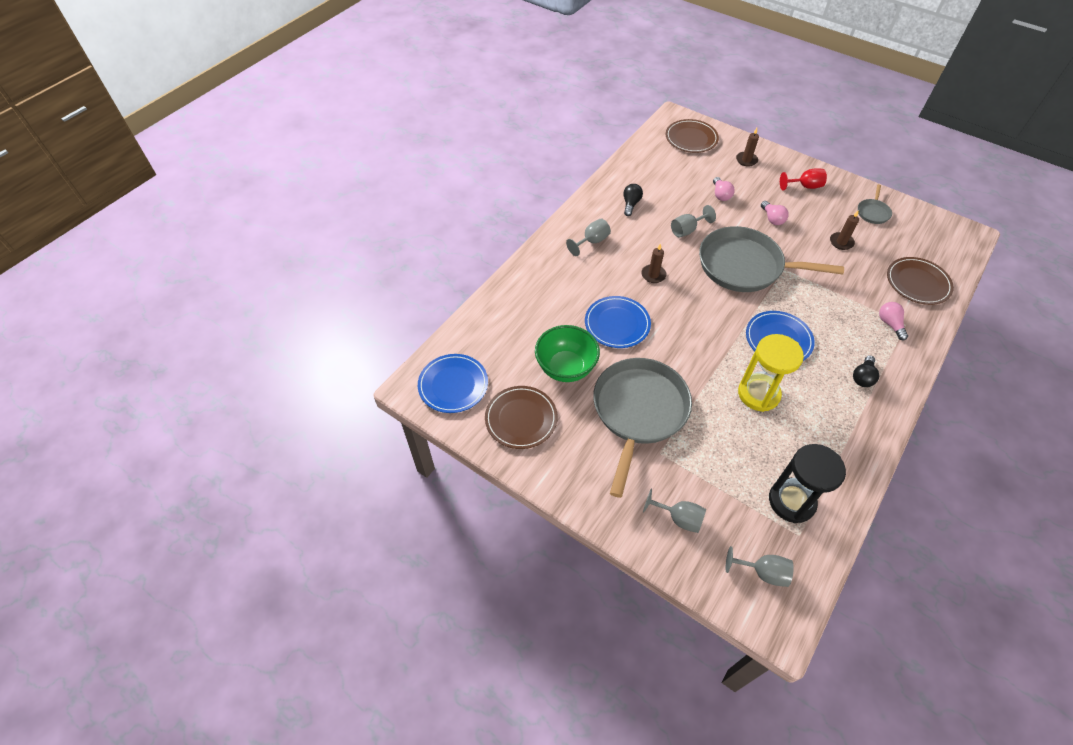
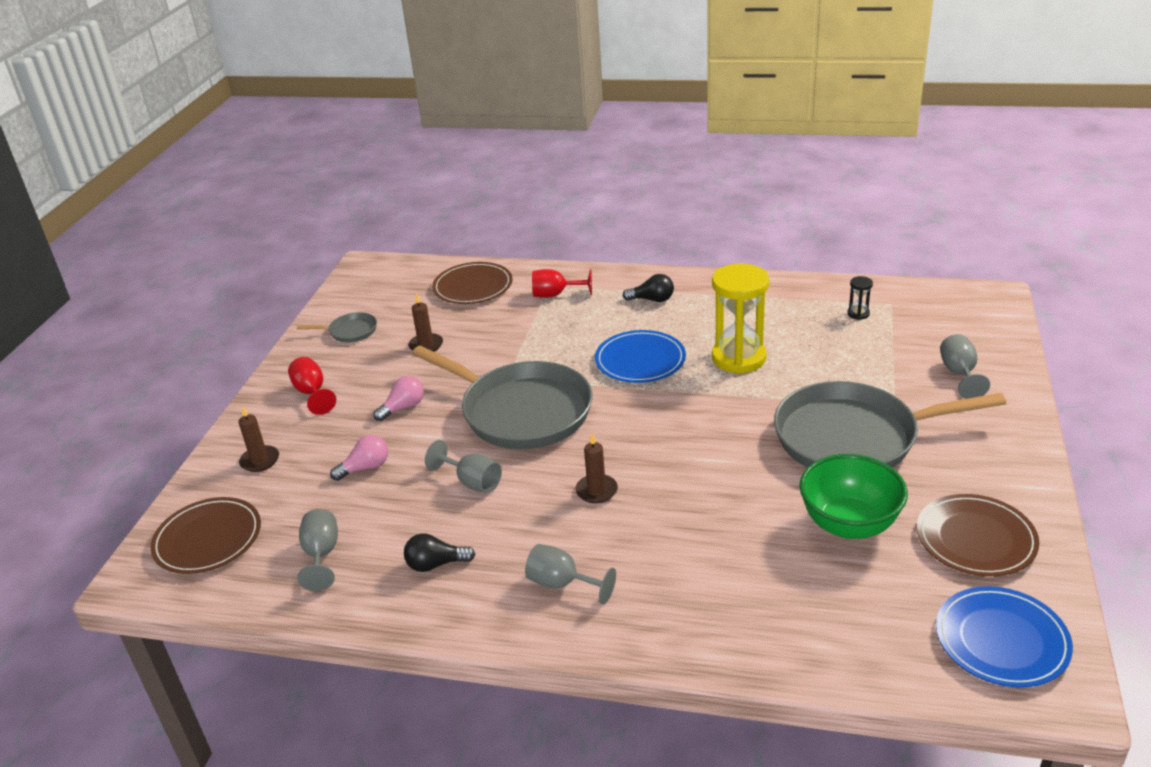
camera: 110 degrees left, 20 degrees down
(617, 324) = (724, 499): blue plate -> none
(744, 266) = (521, 411): grey pan -> grey pan turned 45 degrees counterclockwise
(762, 572) = (955, 315): grey goblet -> grey goblet (321, 555)
(791, 501) = (858, 314): black hourglass -> black hourglass, size x0.42
(890, 324) = (555, 295): pink light bulb -> red goblet

